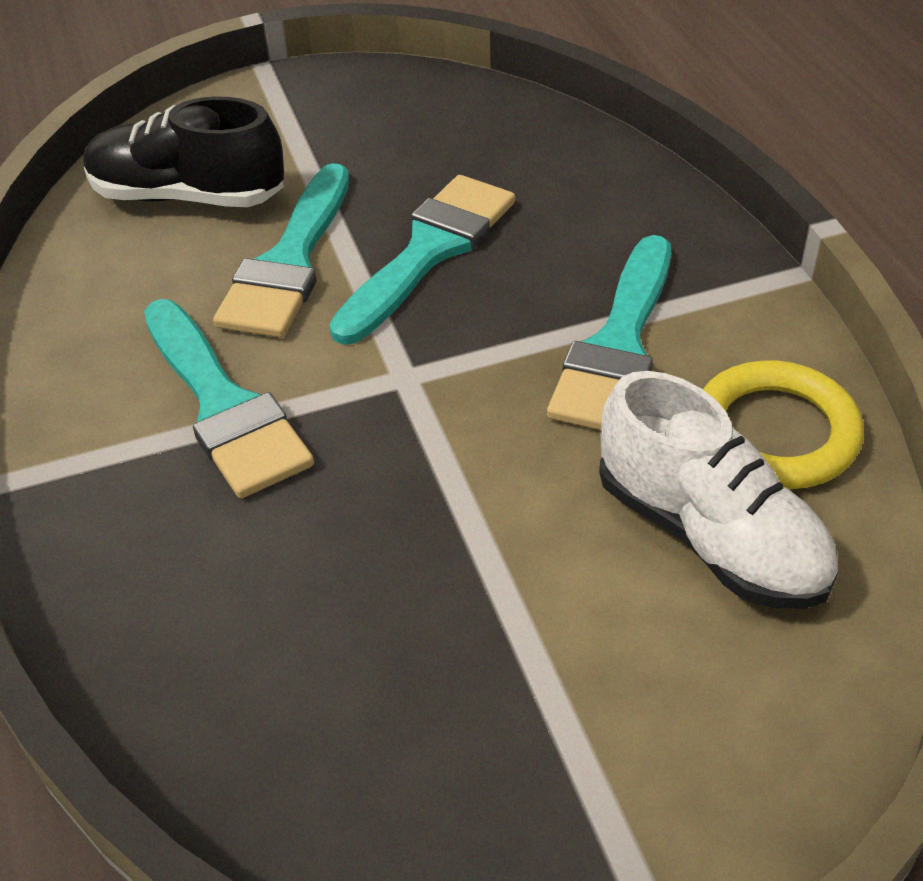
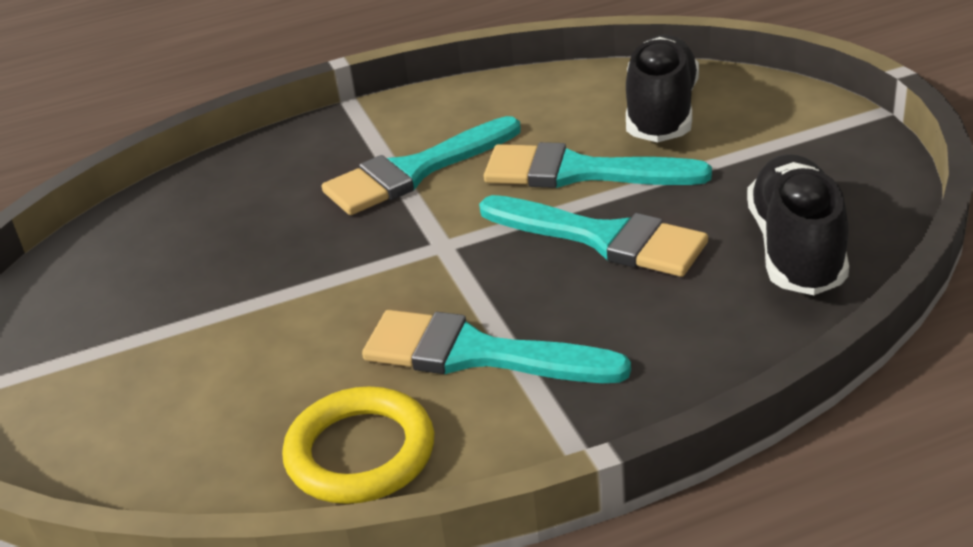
camera: 90 degrees right, 10 degrees down
(482, 136) = (796, 249): none -> black shoe
(710, 535) = (251, 412): white shoe -> none

